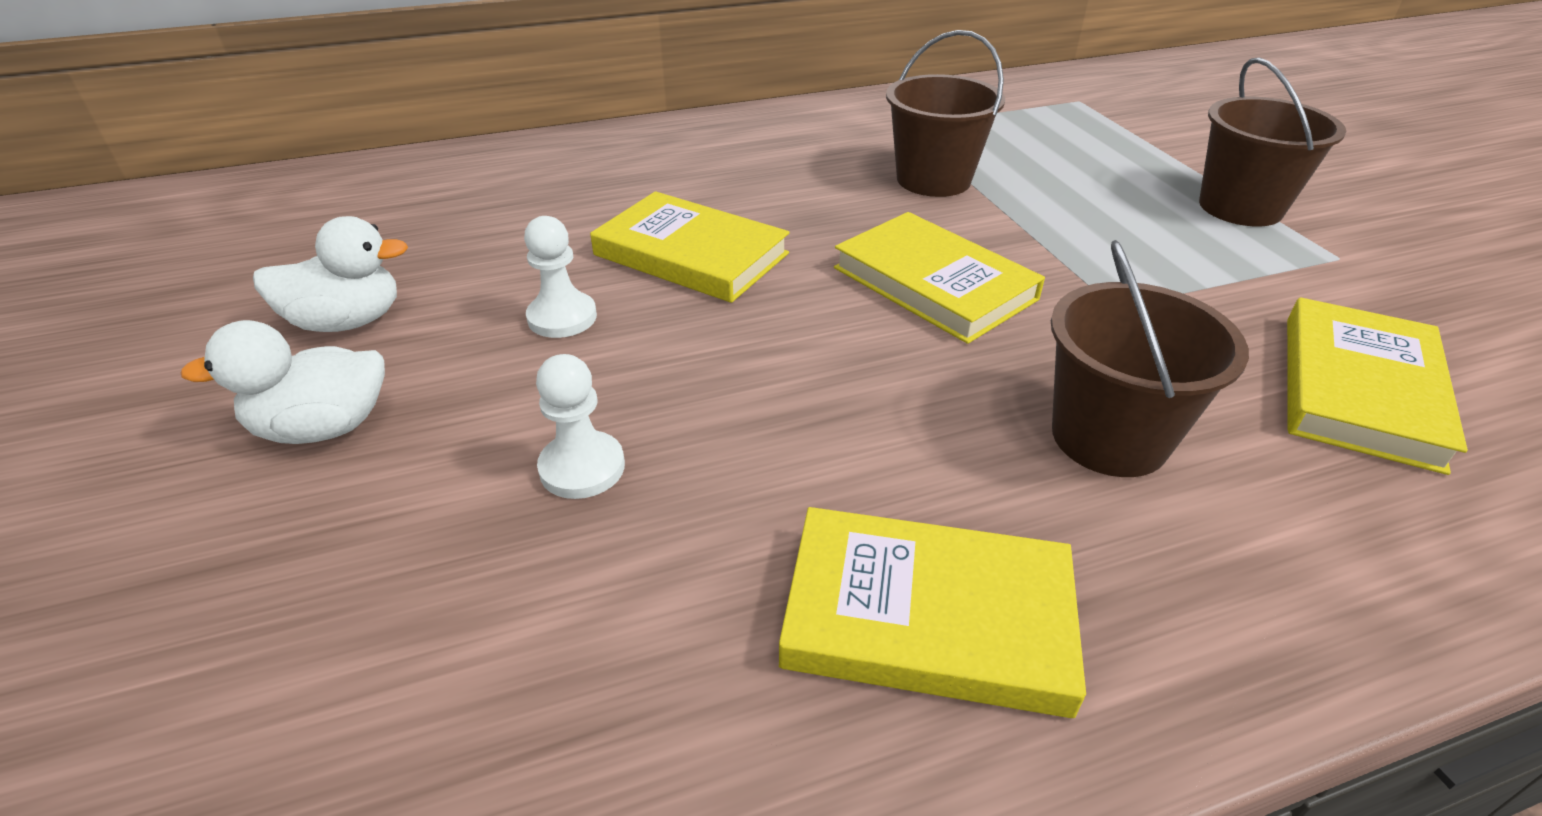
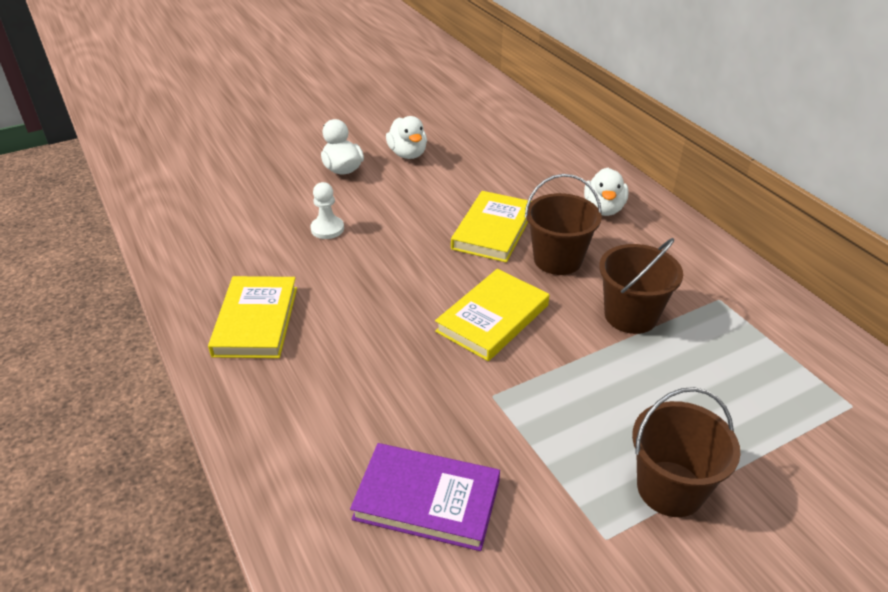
camera: 80 degrees right, 0 degrees up
(562, 317) = (425, 204): white pawn -> none
(679, 158) = (603, 209): none -> white duck
(1109, 437) = (365, 381): brown bucket -> brown bucket (557, 259)
(1359, 389) = (427, 500): yellow book -> purple book

